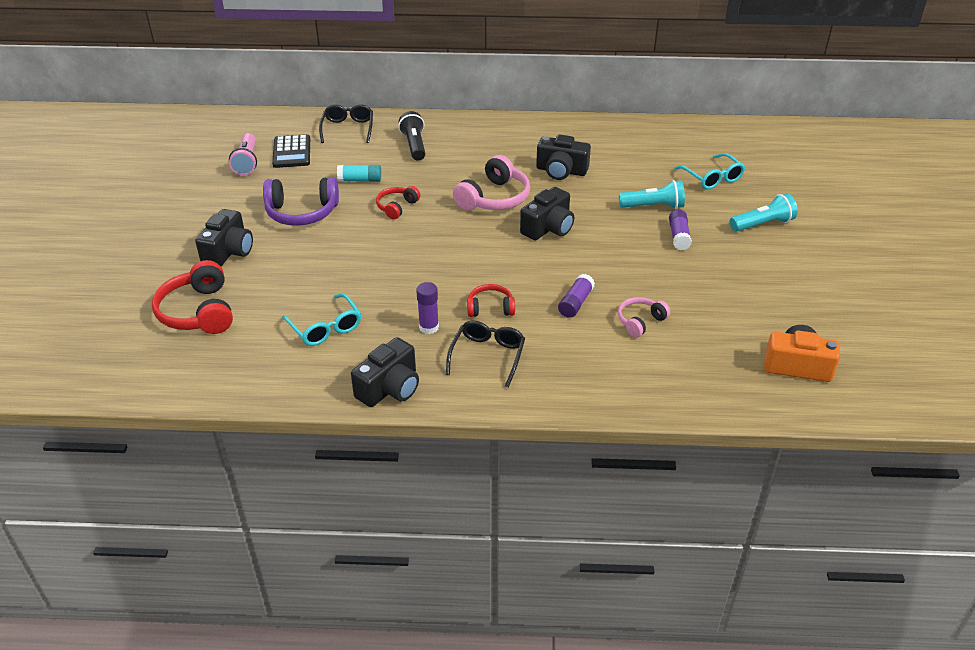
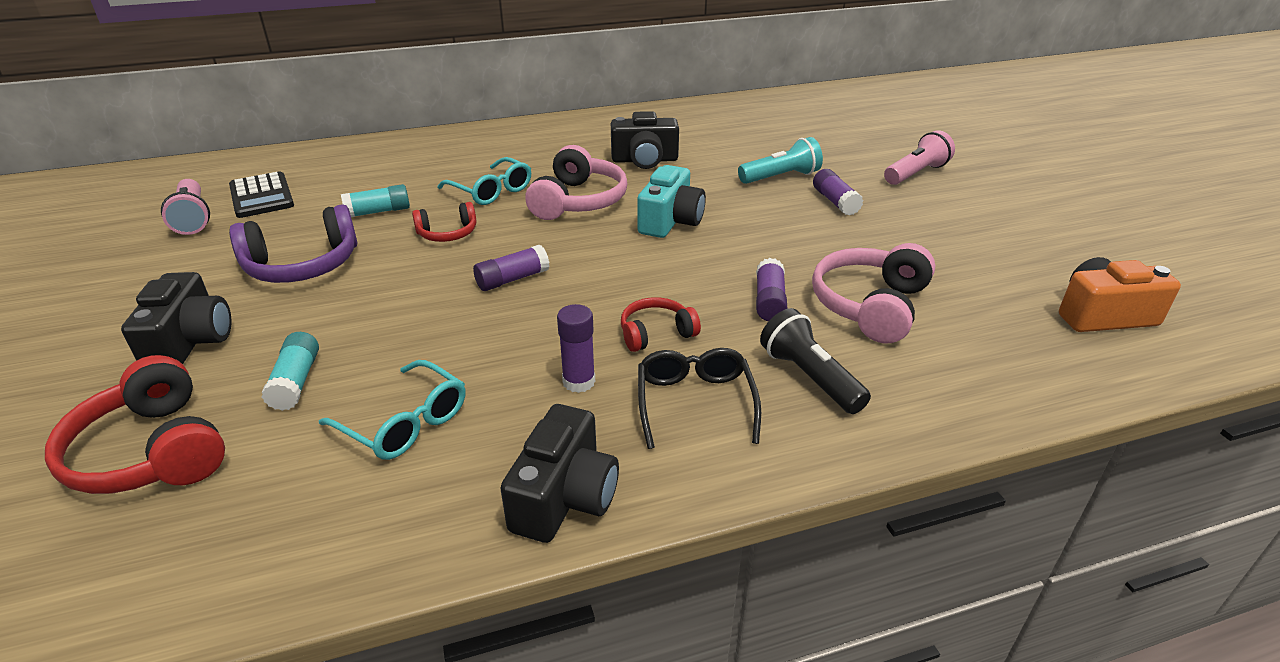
camera: 20 degrees left, 5 degrees down
(277, 290) = (296, 382): none -> turquoise glue stick
(348, 129) = (337, 159): black glasses -> none
(397, 207) = (447, 233): red headphones -> red headphones turned 120 degrees counterclockwise
(414, 145) = (438, 163): black flashlight -> black flashlight (809, 377)
(422, 250) = (512, 279): none -> purple glue stick
(548, 228) = (670, 221): black camera -> turquoise camera
(640, 321) = (870, 306): pink headphones -> pink headphones, size x1.75
(712, 178) = (822, 140): turquoise glasses -> turquoise glasses (491, 191)
(762, 224) = (915, 173): turquoise flashlight -> pink flashlight

